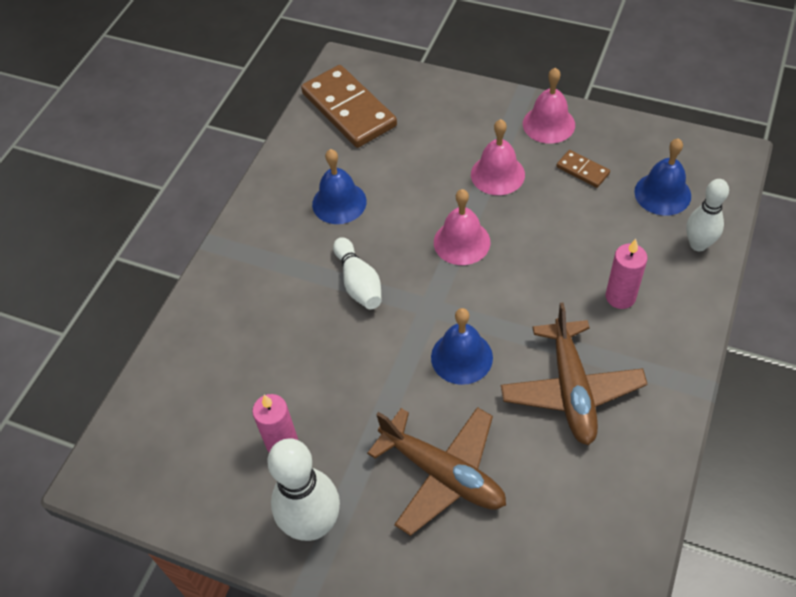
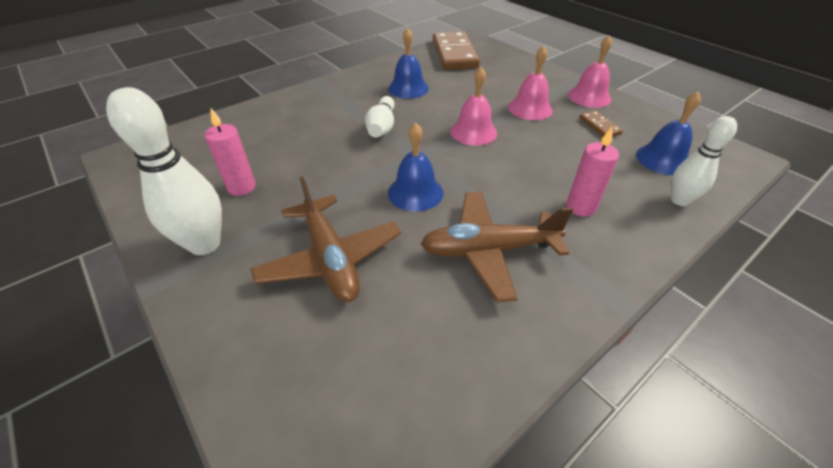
camera: 25 degrees right, 10 degrees down
(571, 389) = (489, 250): brown plane -> brown plane turned 60 degrees clockwise

